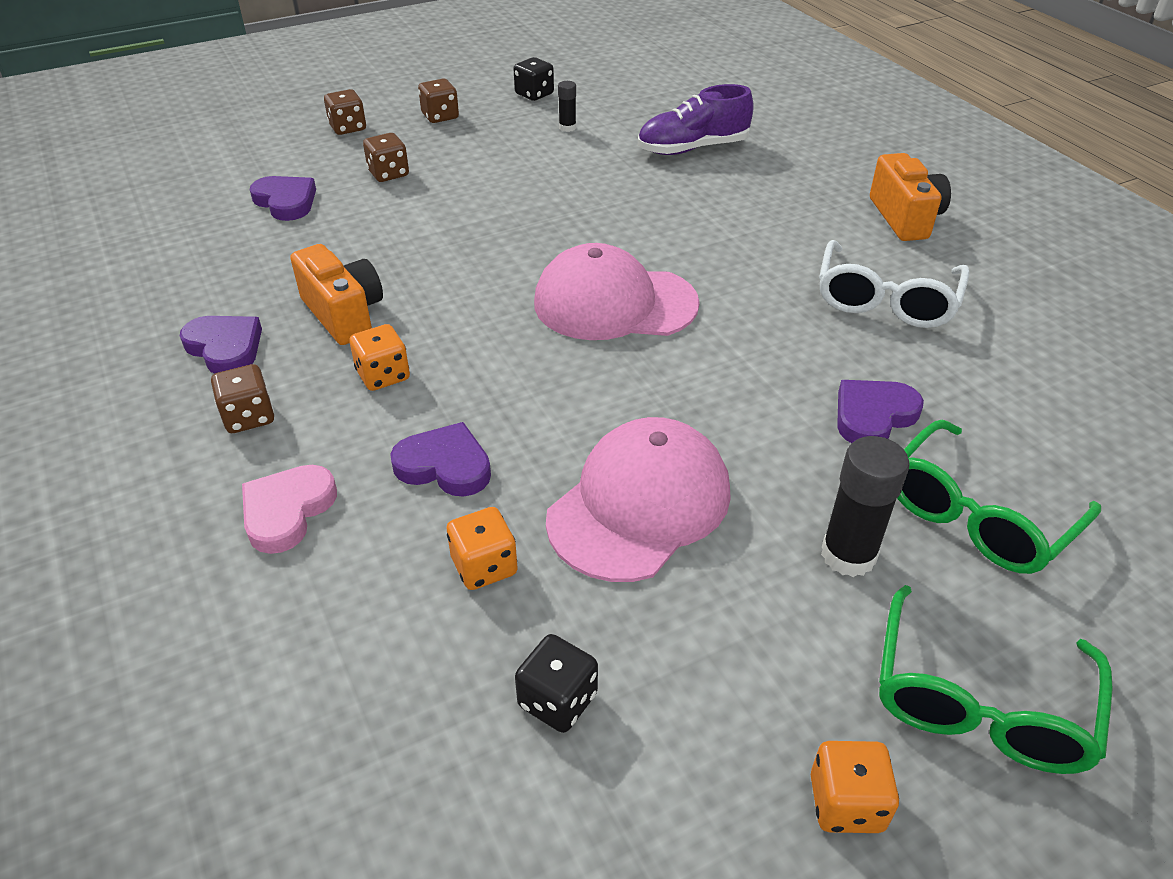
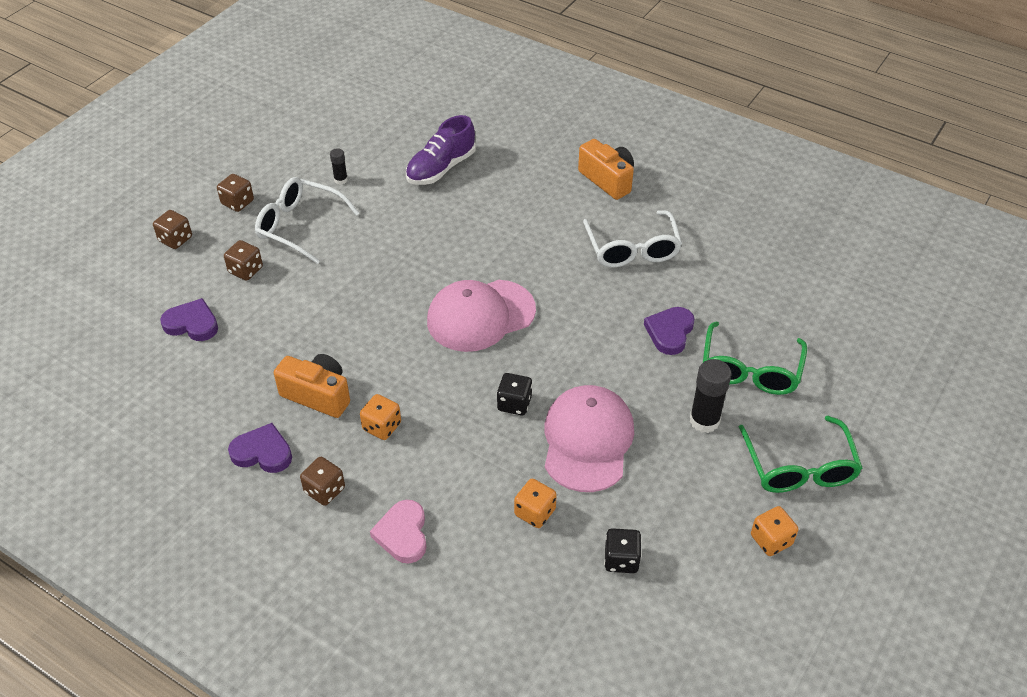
camera: 30 degrees left, 5 degrees up
(444, 465) = (467, 466): purple heart -> none
(484, 154) = (300, 226): none -> white glasses
(534, 94) = (291, 155): black dice -> black dice (514, 403)

